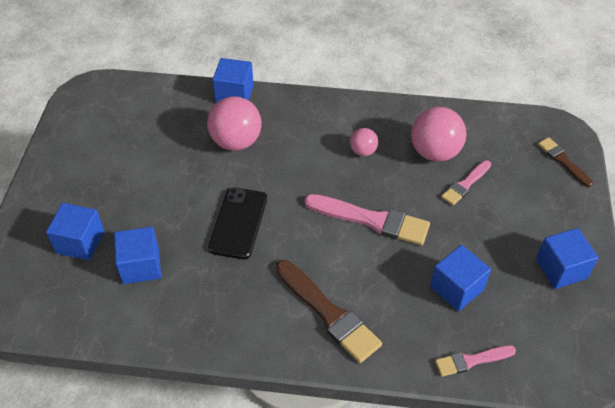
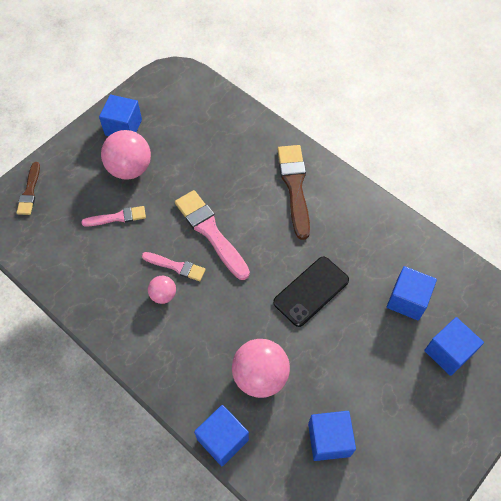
camera: 145 degrees left, 10 degrees up
(435, 152) = (110, 258): pink ball -> pink ball (130, 168)
(457, 288) = (199, 154): blue cube -> blue cube (329, 440)
(471, 360) = (232, 113): pink brush -> pink brush (176, 266)

